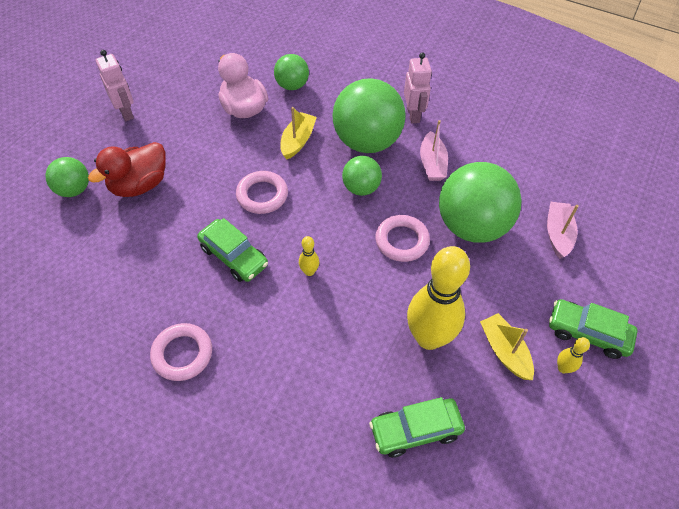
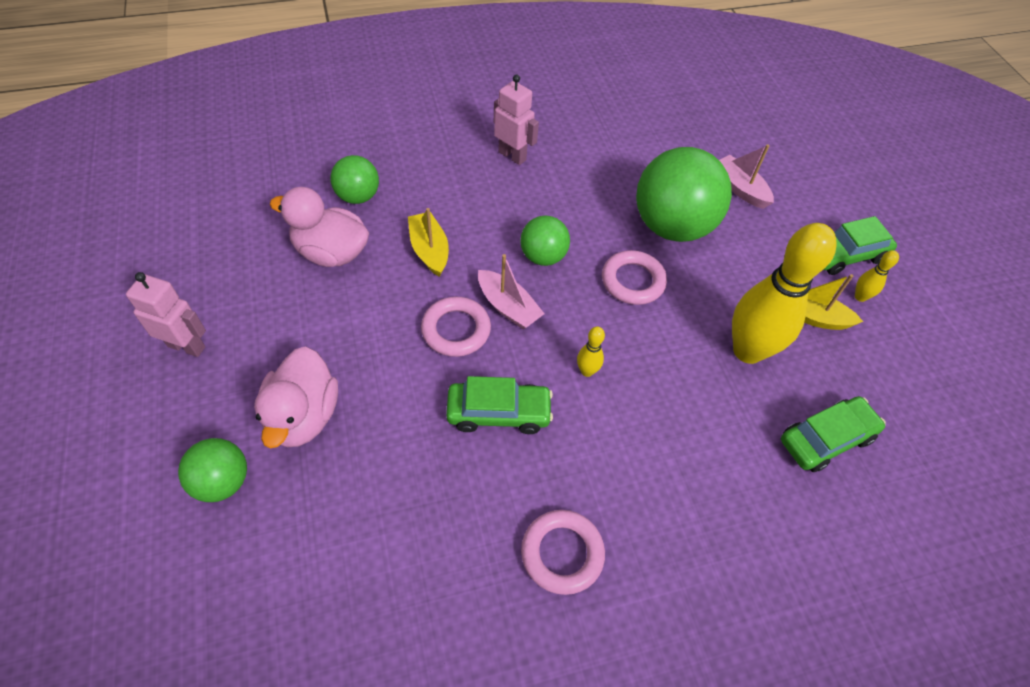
camera: 45 degrees left, 0 degrees up
(139, 185) = (303, 416): red duck -> pink duck
(367, 141) = (498, 208): green ball -> none
(415, 430) = (825, 439): green car -> green car turned 150 degrees counterclockwise
(432, 164) = (579, 192): pink boat -> pink boat (508, 307)

